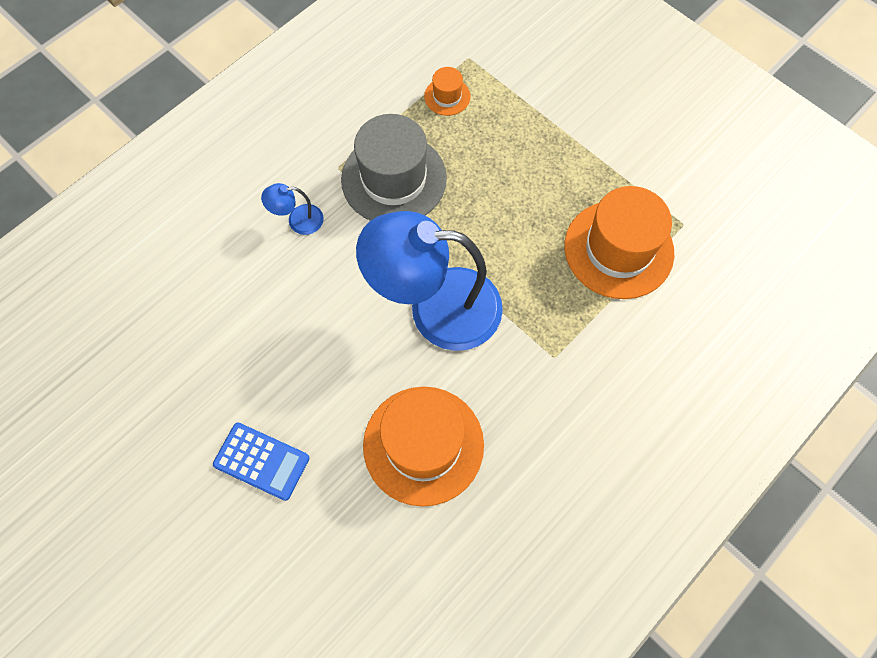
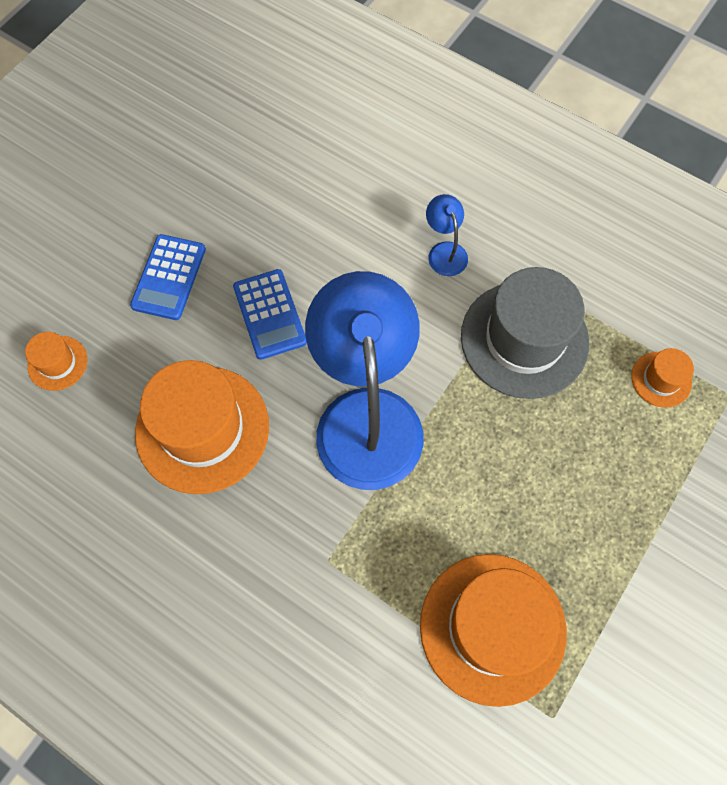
camera: 80 degrees right, 0 degrees up
(324, 373) = (269, 314): none -> blue calculator
(329, 578) = (57, 363): none -> orange hat

